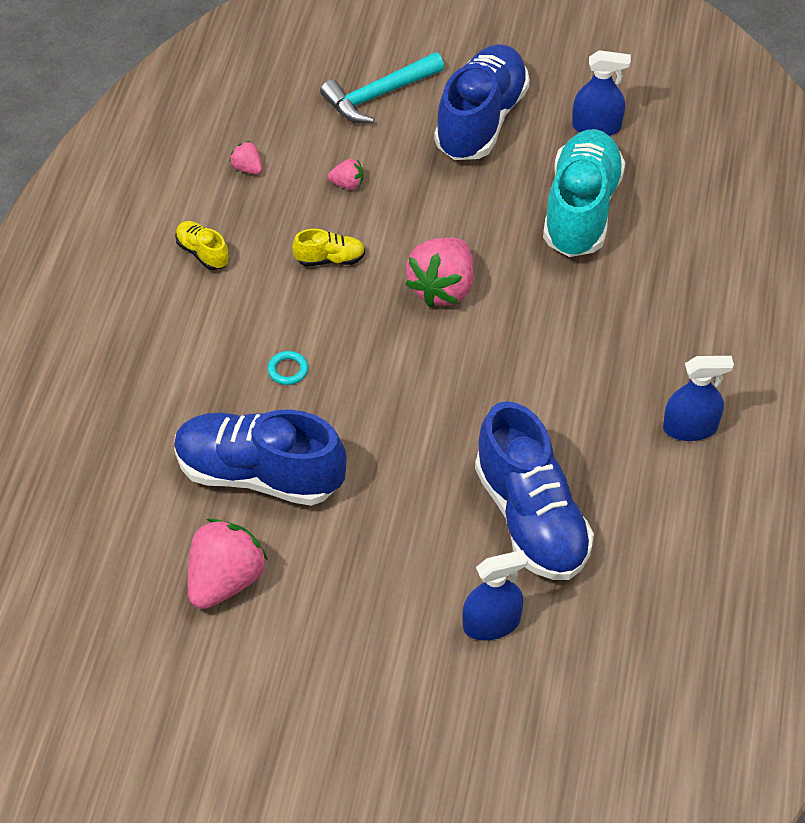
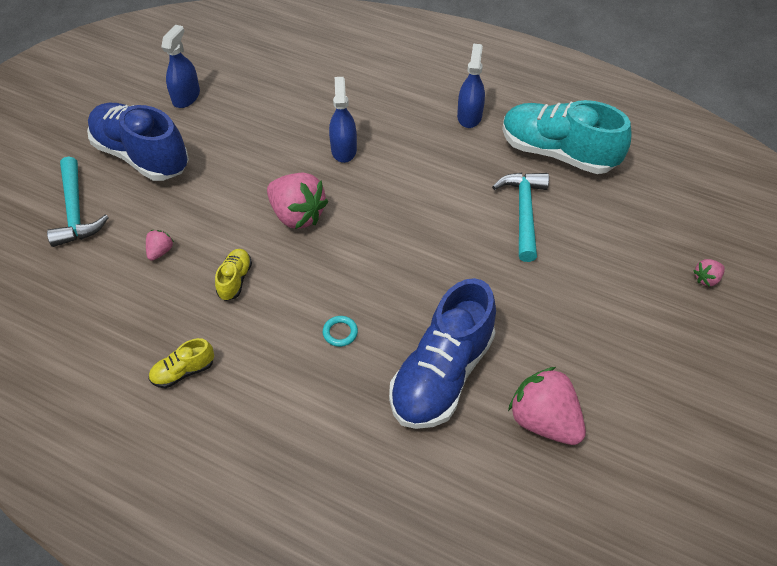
camera: 75 degrees left, 0 degrees up
(247, 168) = (102, 318): pink strawberry -> pink strawberry (706, 279)
(491, 623) = (609, 255): blue spray bottle -> blue spray bottle (343, 150)
(531, 518) = (524, 213): blue shoe -> turquoise hammer
(581, 210) = (259, 123): turquoise shoe -> turquoise shoe (557, 153)

